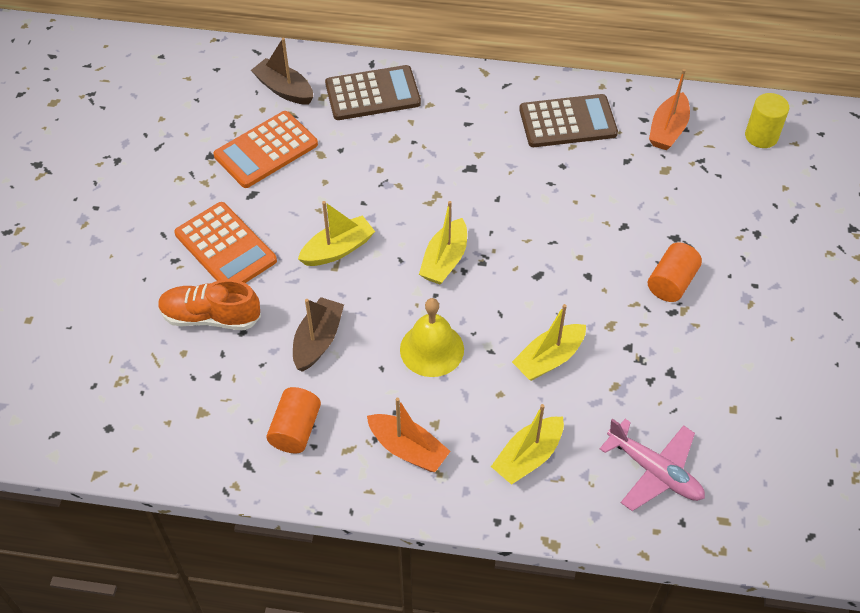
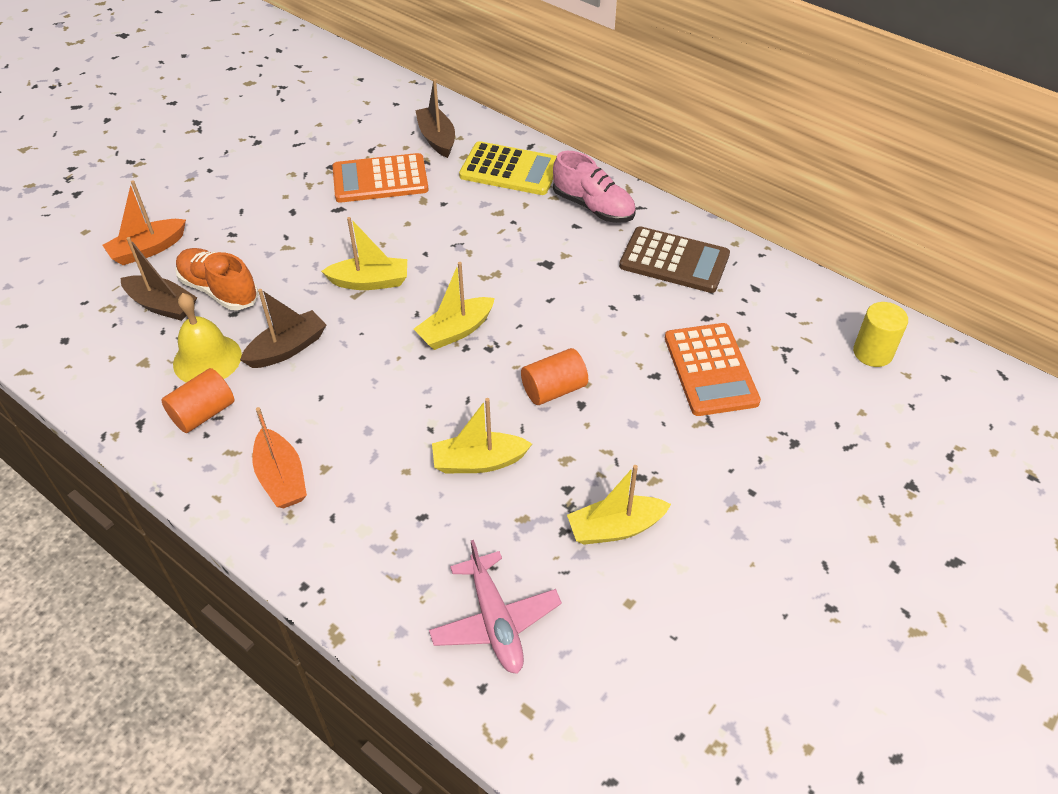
camera: 30 degrees right, 5 degrees down
(171, 354) = (162, 305): none -> brown boat
(225, 247) = (280, 241): orange calculator -> orange calculator (710, 370)
(372, 94) = (510, 169): brown calculator -> yellow calculator
(432, 349) = (378, 402): yellow bell -> yellow bell (207, 359)
(469, 100) = (593, 207): none -> pink shoe
(528, 457) = (383, 541): yellow boat -> yellow boat (615, 528)
(668, 130) = (773, 307): orange boat -> orange boat (148, 249)
(671, 282) = (662, 449): orange cylinder -> orange cylinder (554, 389)

